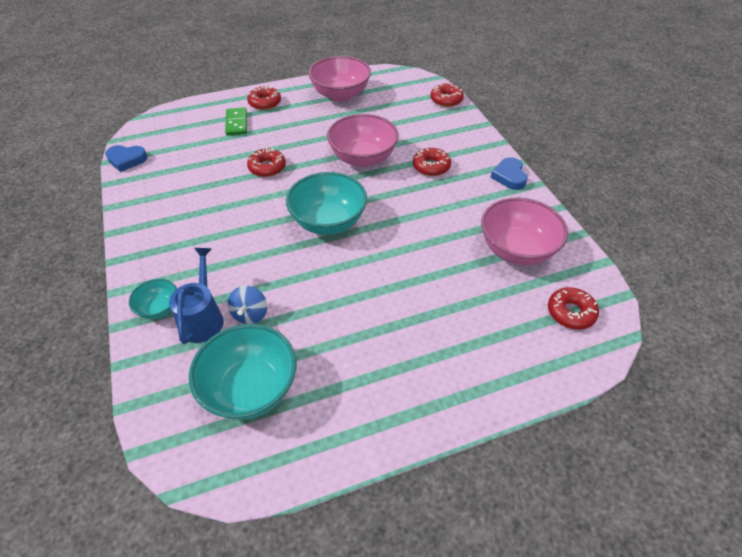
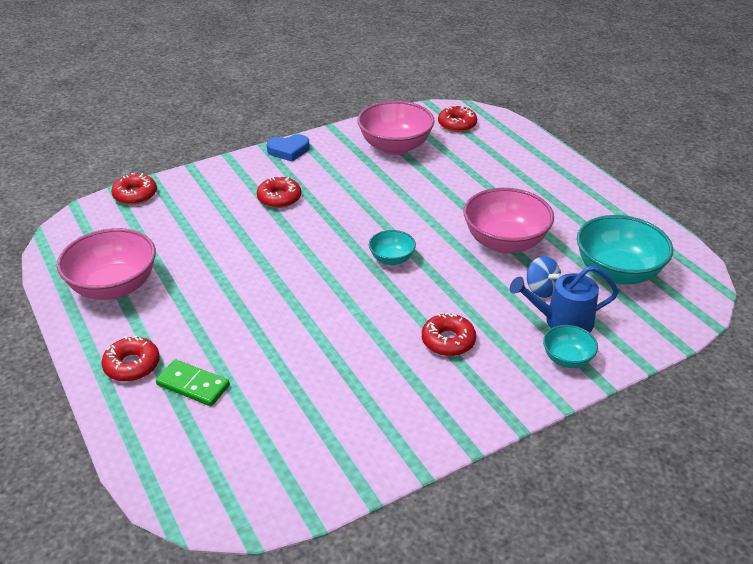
camera: 100 degrees left, 10 degrees down
(126, 160) = (307, 497): blue heart -> none
(236, 123) = (193, 385): green domino -> green domino turned 45 degrees clockwise
(250, 314) = (541, 289): blue spinning top -> blue spinning top turned 60 degrees clockwise
(267, 167) = (301, 327): red donut -> red donut (448, 341)
(328, 222) = (392, 259): turquoise bowl -> turquoise bowl, size x0.52
(363, 158) = (270, 248): pink bowl -> pink bowl (505, 242)

